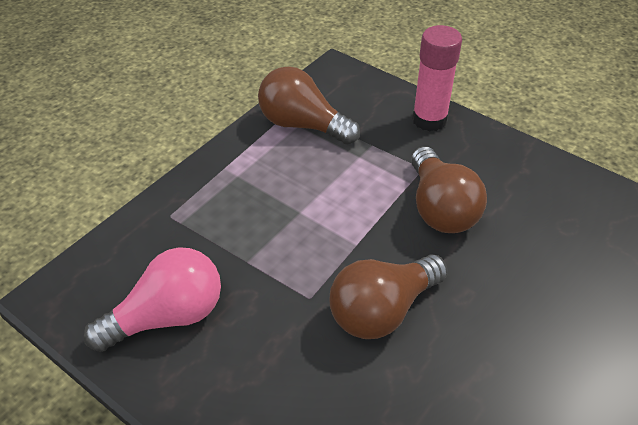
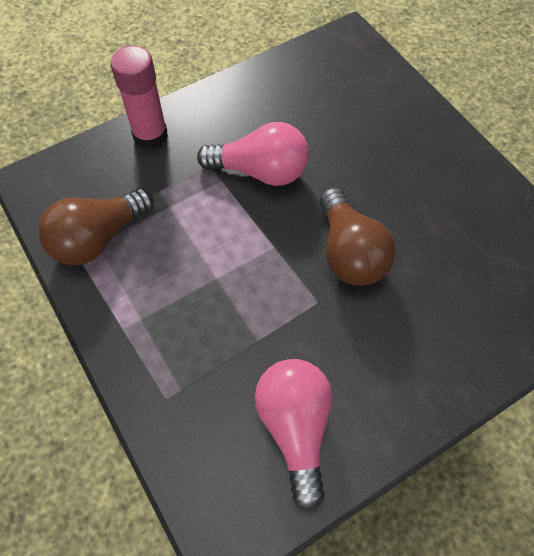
camera: 70 degrees left, 15 degrees up
(440, 208) = (260, 171): brown light bulb -> pink light bulb

